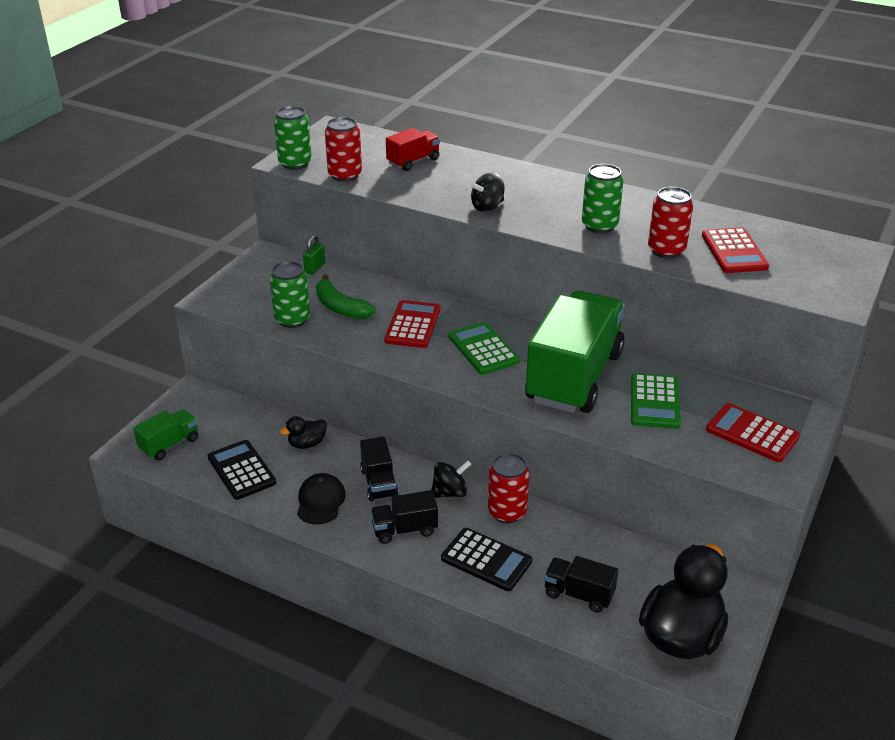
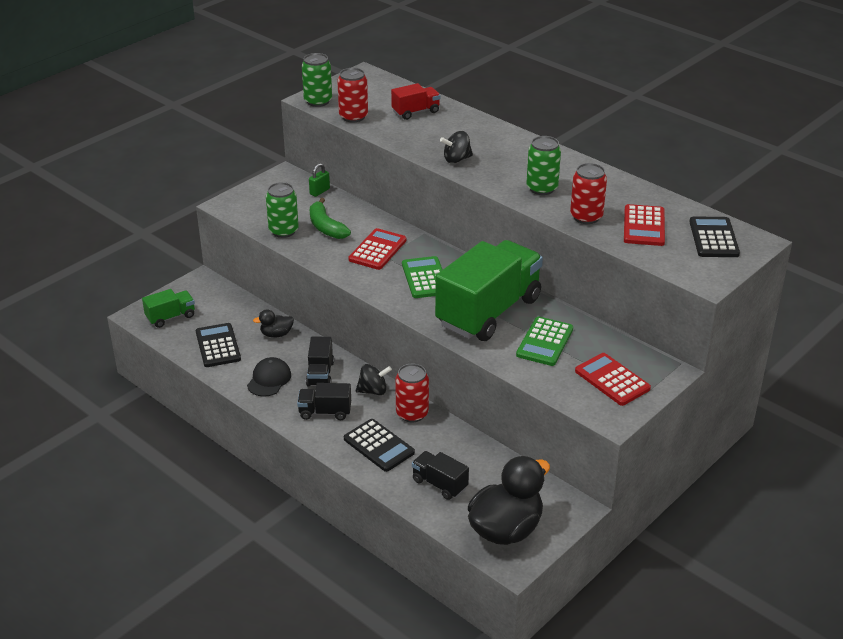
camera: 15 degrees right, 0 degrees up
(814, 254) = (713, 238): none -> black calculator

